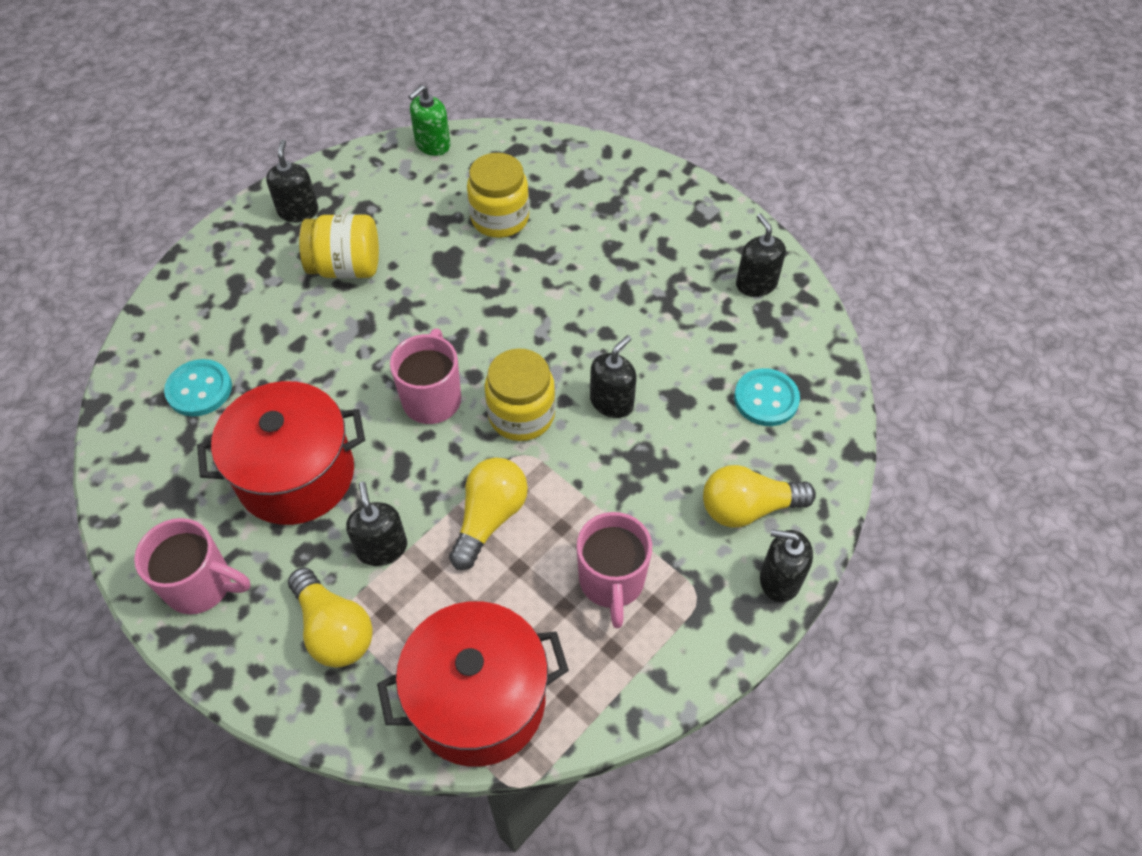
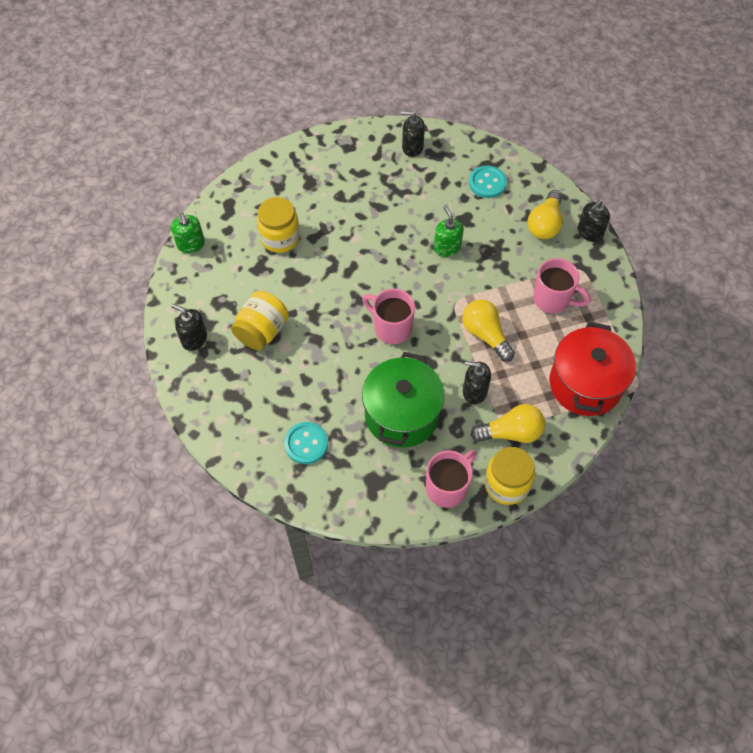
camera: 60 degrees left, 5 degrees up
(296, 475) = (402, 415): red pot -> green pot
(521, 415) = (429, 291): yellow jar -> yellow jar (506, 484)
(611, 402) = (447, 248): black soap dispenser -> green soap dispenser

